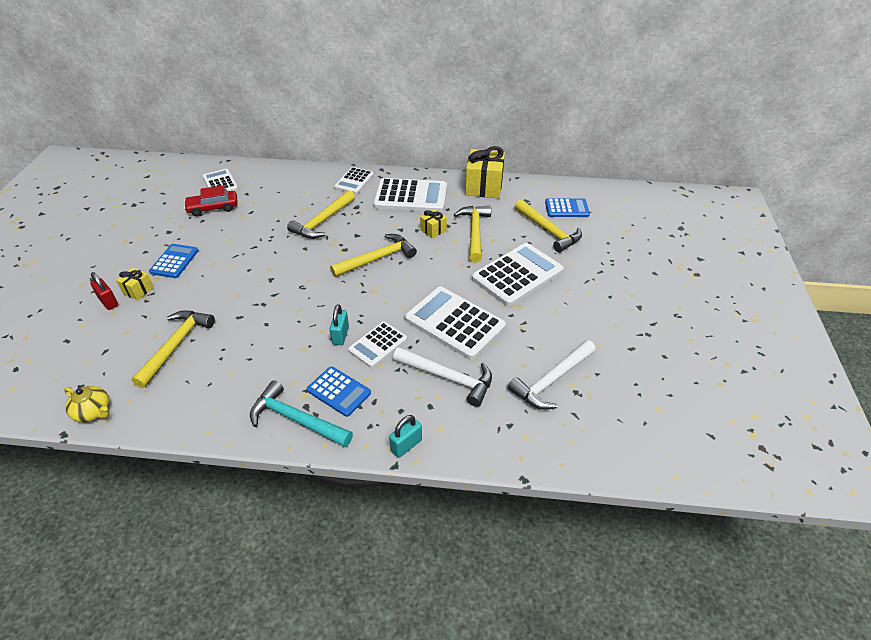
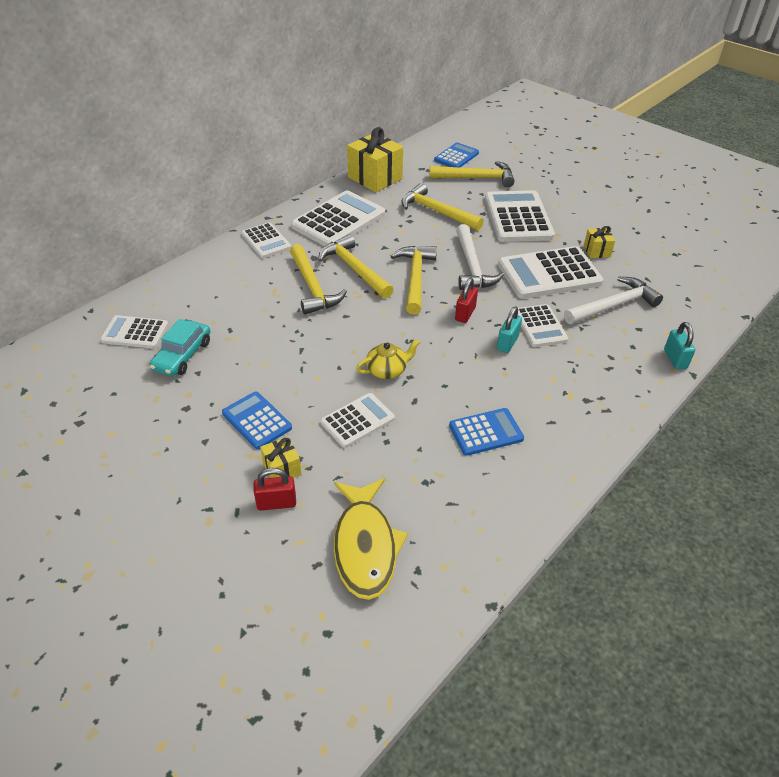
camera: 55 degrees left, 0 degrees up
(90, 354) = (365, 546): none -> yellow fish
(93, 411) = (474, 567): yellow teapot -> yellow teapot (387, 370)
(176, 345) = (418, 464): yellow hammer -> yellow hammer (354, 269)
(201, 300) = (357, 420): none -> white calculator
(213, 208) = (182, 355): red car -> turquoise car
(296, 419) = (599, 412): turquoise hammer -> none
(339, 391) = (583, 372): blue calculator -> blue calculator (486, 432)
(340, 335) = (507, 343): turquoise padlock -> turquoise padlock turned 75 degrees clockwise
(357, 300) = (465, 314): none -> red padlock
(433, 230) = (408, 231): yellow gift -> yellow gift (597, 251)
(551, 380) = (655, 258): white hammer -> white hammer (472, 266)

